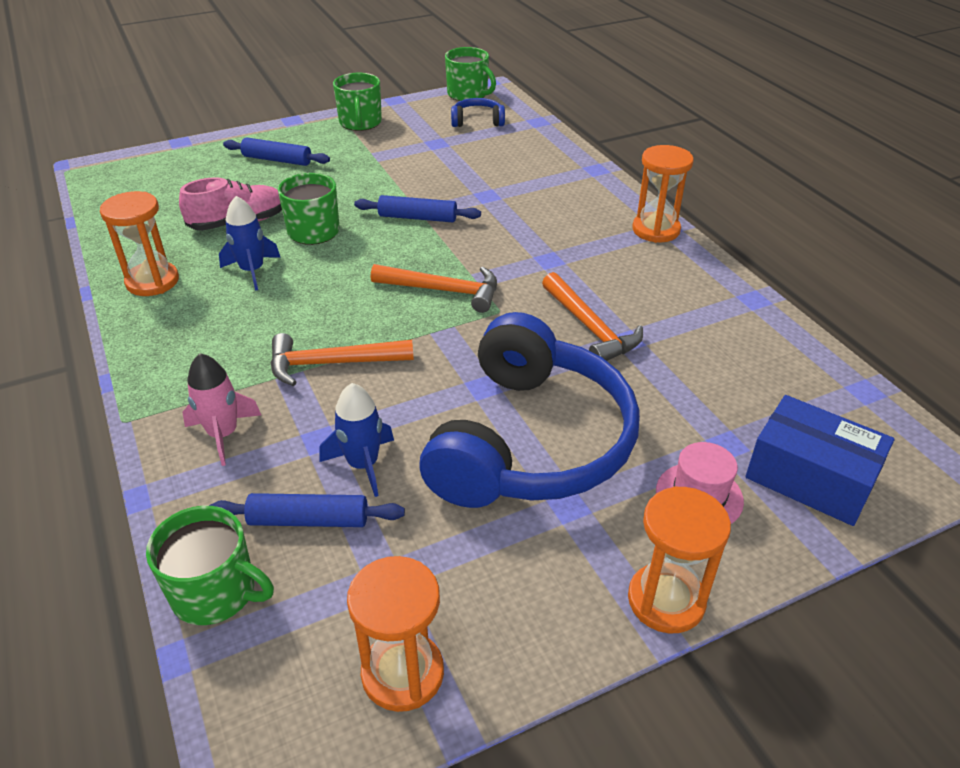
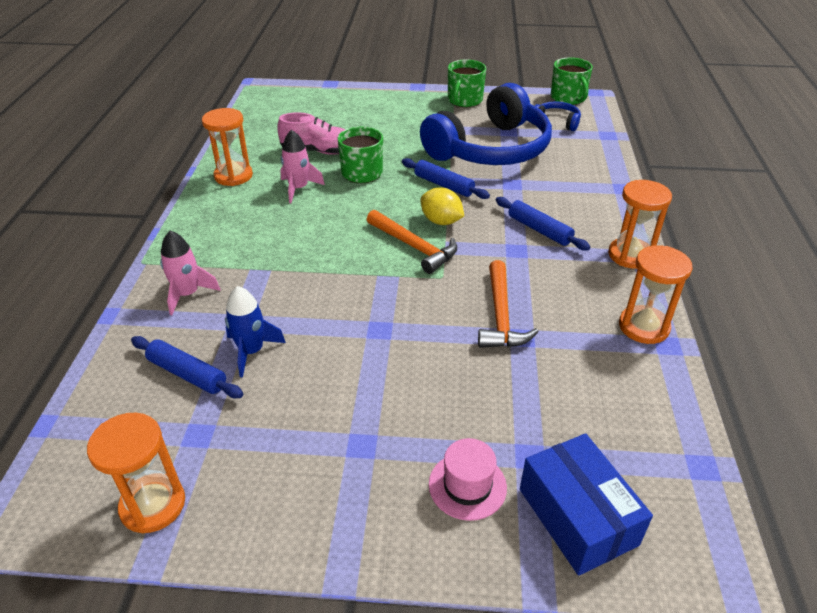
camera: 30 degrees right, 0 degrees up
(215, 592) = (98, 395): green mug -> none
(252, 271) = (298, 189): blue rocket -> pink rocket
(277, 160) = (382, 113): blue rolling pin -> blue rolling pin (539, 230)
(333, 364) = (293, 272): orange hammer -> none
(448, 255) = (441, 221): none -> yellow lemon
(529, 441) = (376, 384): blue headphones -> blue headphones (490, 149)
(666, 600) = (368, 552): orange hourglass -> orange hourglass (643, 327)

